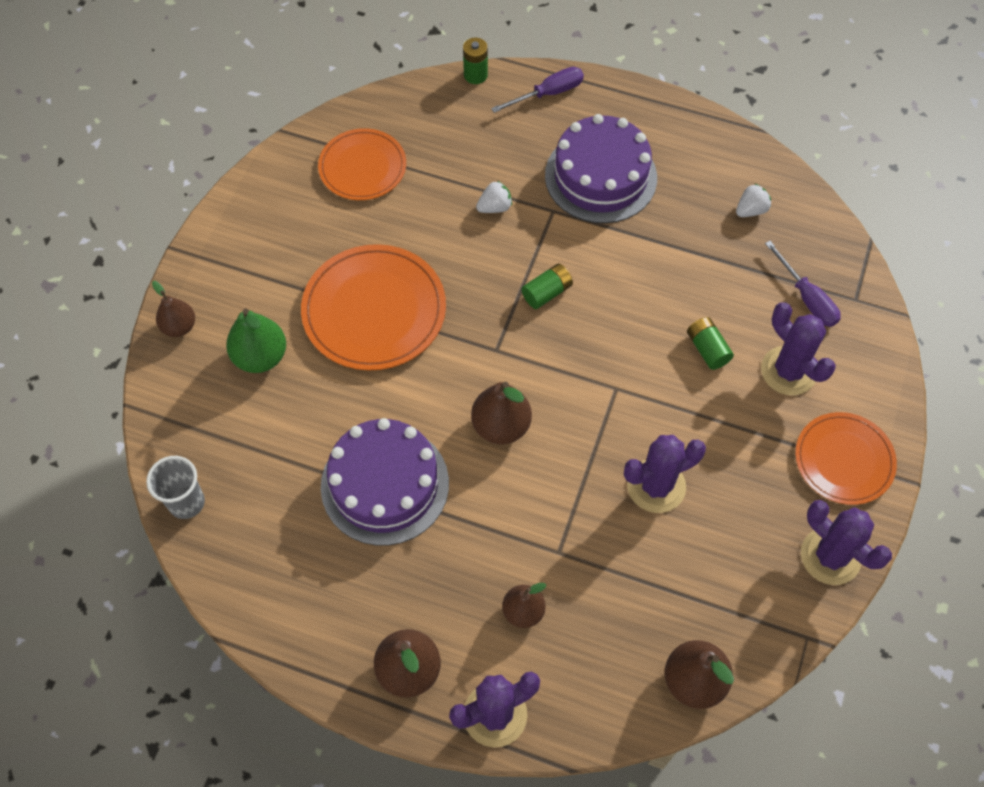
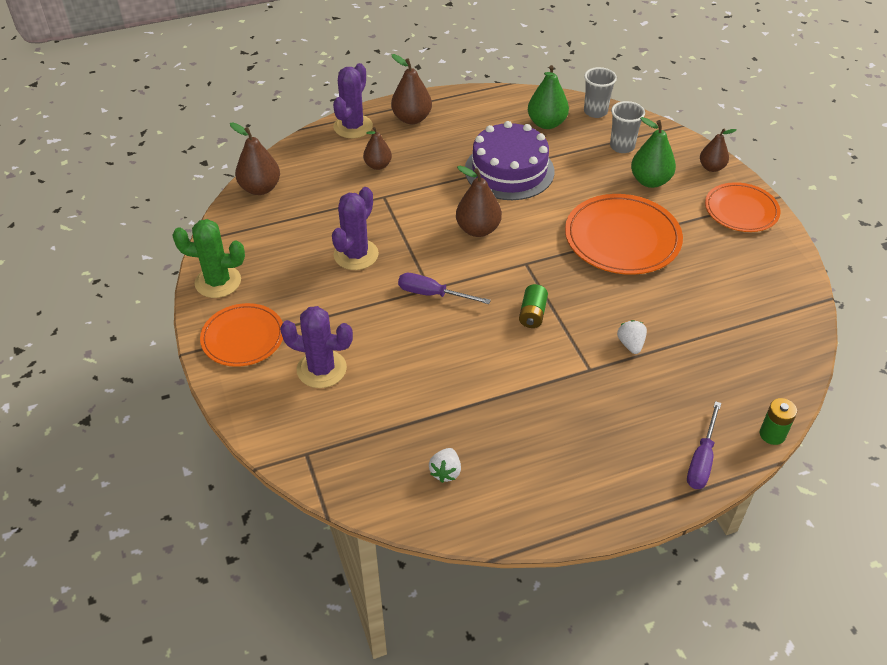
camera: 140 degrees right, 15 degrees down
(227, 425) = (622, 146): none -> grey cup
(262, 528) = (546, 123): none -> green pear
(362, 167) = (747, 311): orange plate -> orange plate (741, 210)
(495, 207) = (630, 344): white strawberry -> white strawberry turned 150 degrees clockwise
(600, 176) = (585, 418): purple cake -> none
(707, 349) = (390, 347): green battery -> none
(807, 298) = (346, 429): purple screwdriver -> purple screwdriver (432, 294)
(830, 556) = (218, 282): purple cactus -> green cactus

